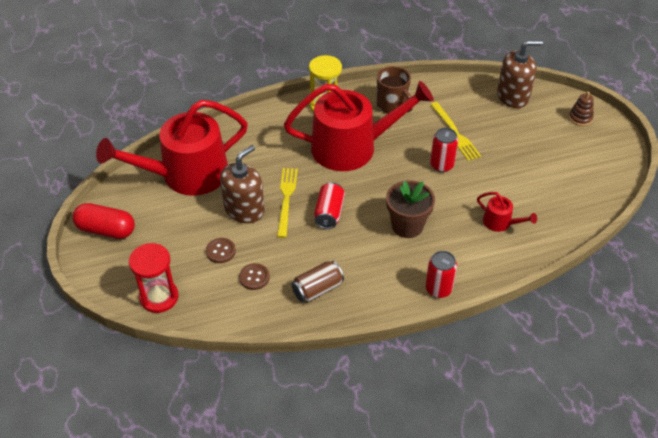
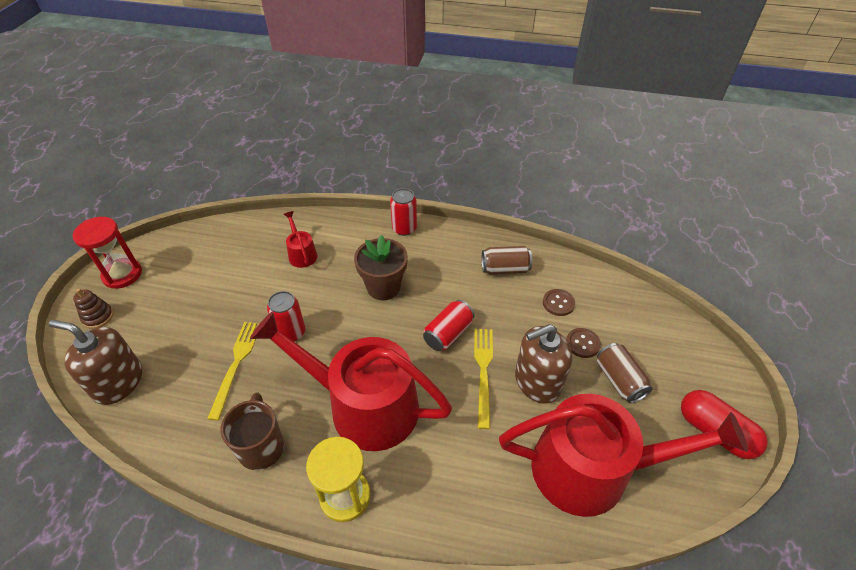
camera: 150 degrees left, 0 degrees up
(159, 297) = (660, 324): red hourglass -> red hourglass (122, 274)
(183, 236) = (619, 380): none -> brown can
(286, 199) = (483, 372): yellow fork -> yellow fork turned 150 degrees clockwise

